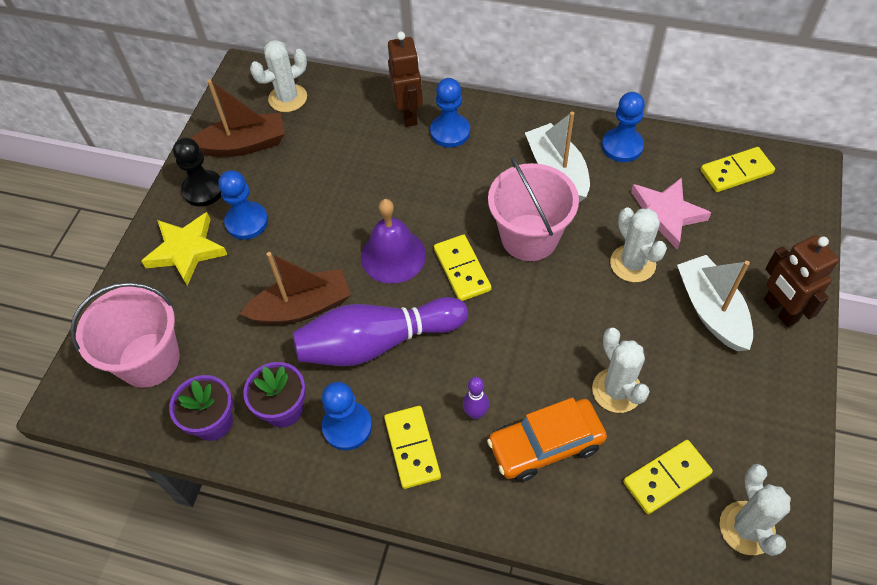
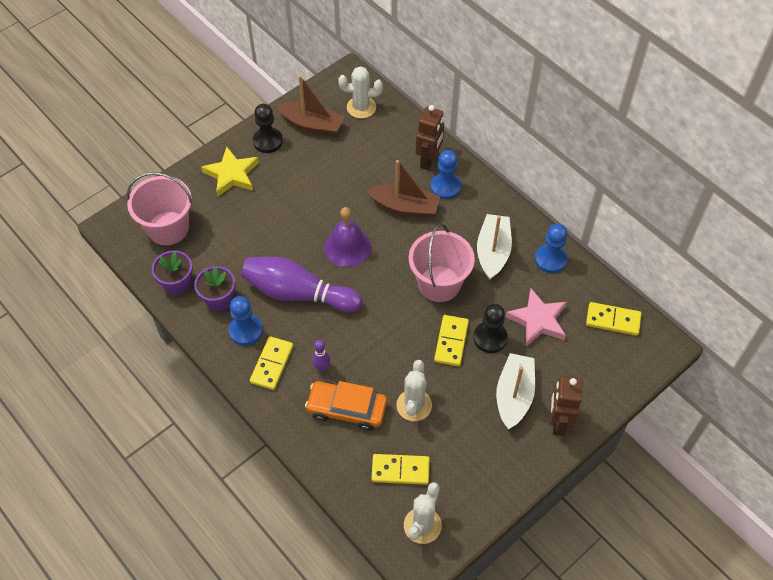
camera: 30 degrees right, 0 degrees up
(247, 222) = (278, 176): blue pawn -> none
(302, 307) = (271, 247): brown boat -> brown boat (405, 207)
(462, 270) = (381, 279): yellow domino -> yellow domino (451, 341)
(632, 263) = (490, 338): white cactus -> black pawn

